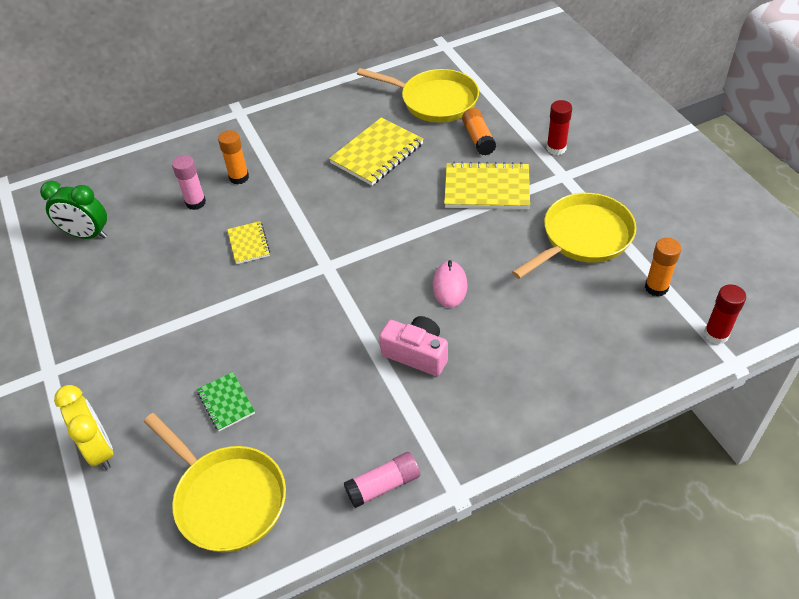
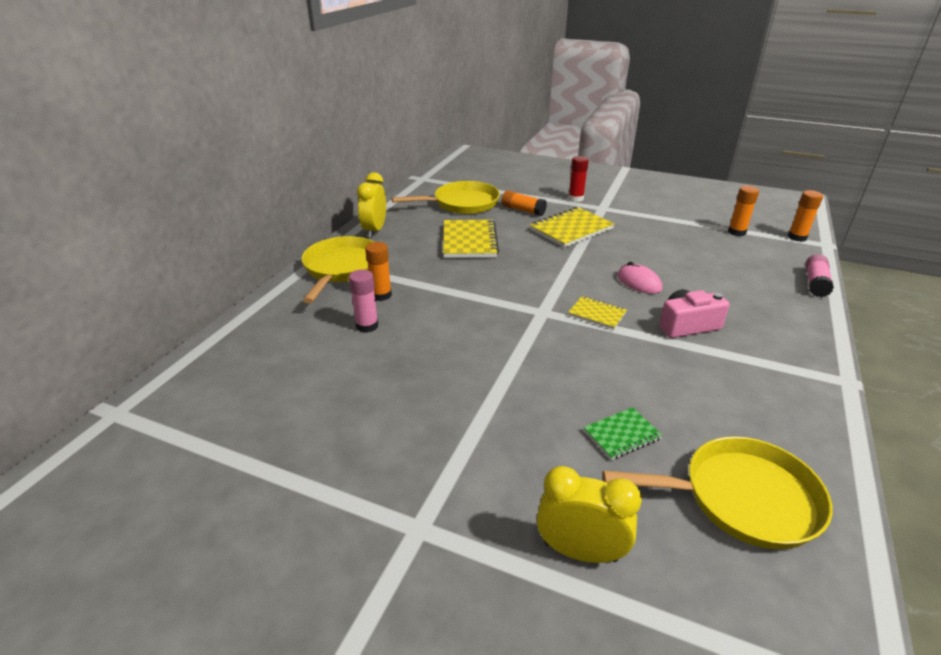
camera: 45 degrees left, 15 degrees down
(87, 235) = (286, 398): green clock -> none
(226, 402) = (622, 435): green notebook -> green notebook turned 45 degrees counterclockwise
(249, 244) = (459, 328): yellow notebook -> yellow notebook (597, 314)
(319, 99) = (374, 230): none -> yellow clock
(383, 485) = (808, 407): pink glue stick -> pink glue stick (815, 283)
(582, 238) = (663, 228): yellow pan -> yellow pan (341, 269)
(716, 334) = (797, 237): red glue stick -> orange glue stick

